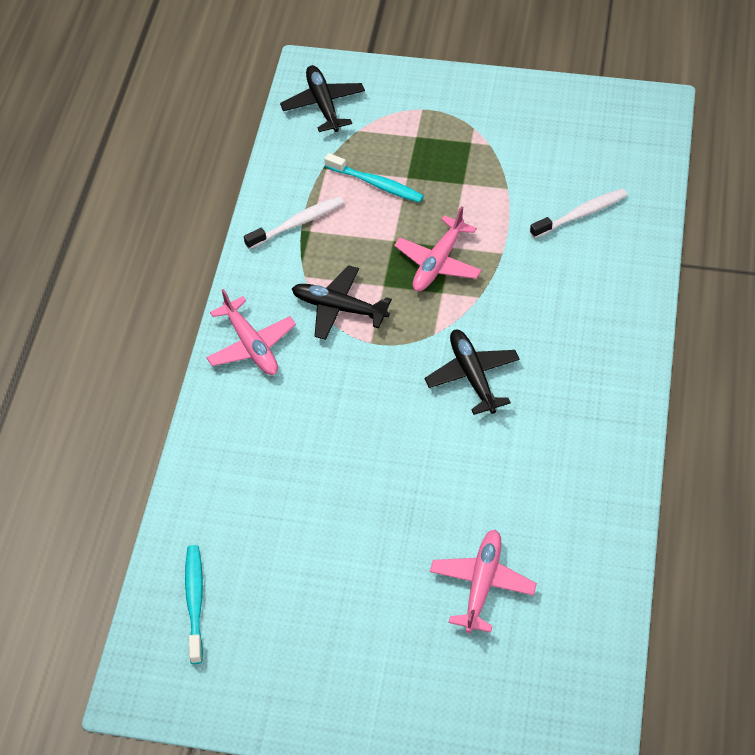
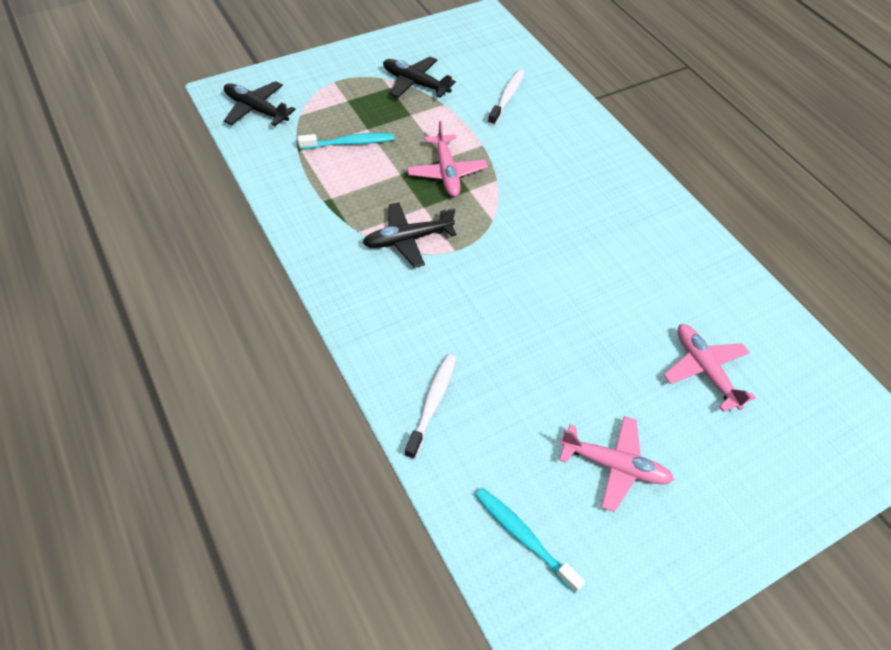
camera: 45 degrees left, 0 degrees up
(251, 345) = (366, 303): pink plane -> pink plane (614, 465)
(297, 223) = (316, 197): white toothbrush -> white toothbrush (432, 403)
(472, 376) = (547, 233): black plane -> black plane (415, 83)

